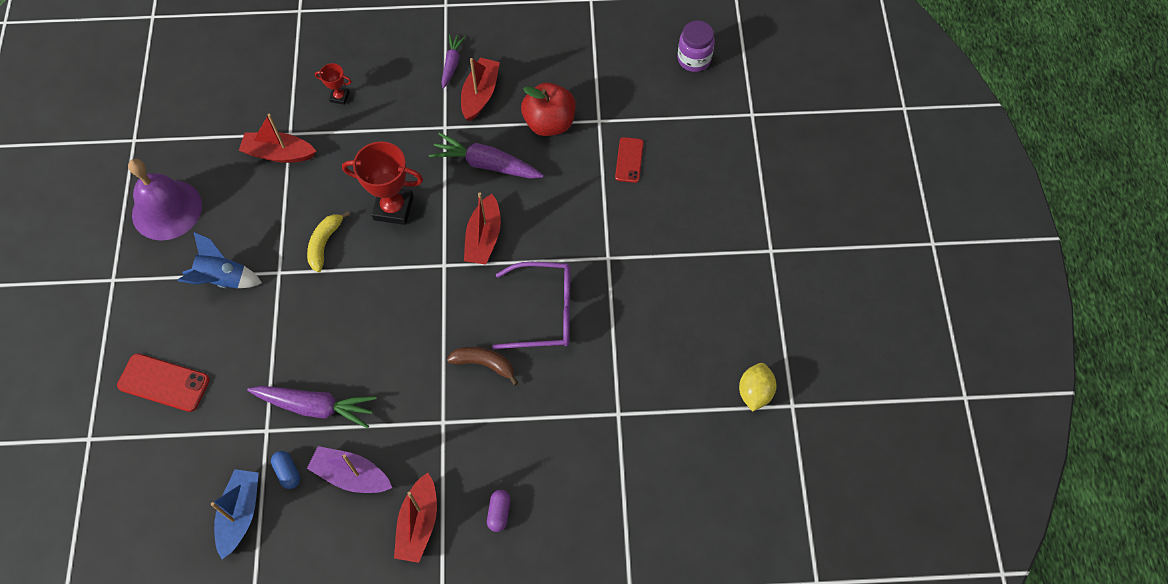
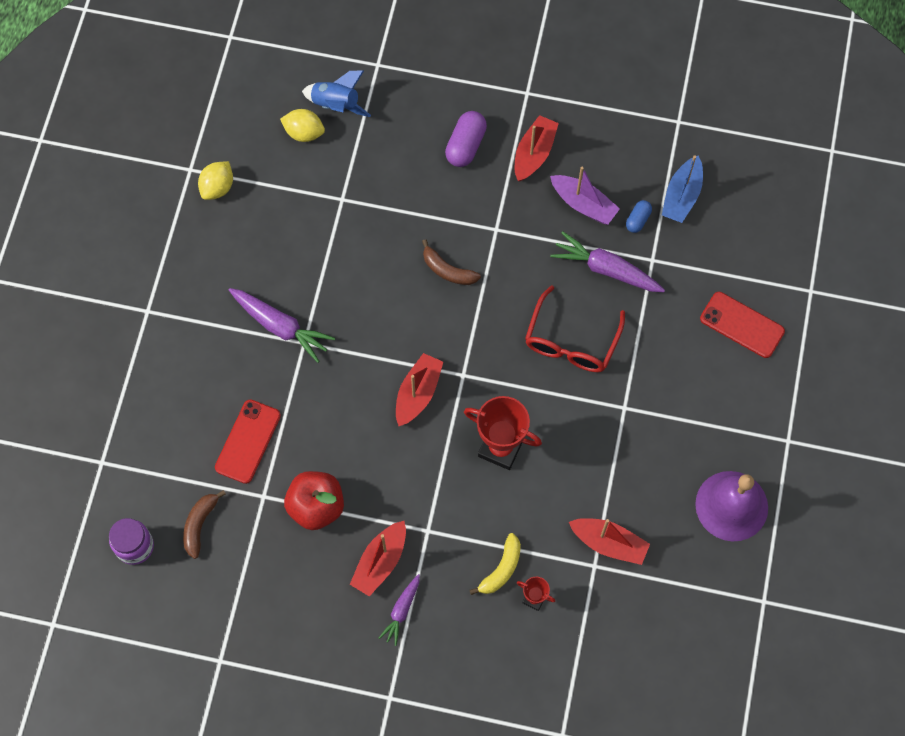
camera: 165 degrees left, 5 degrees up
(223, 279) = (679, 414): blue rocket -> blue rocket (336, 105)
(288, 472) = (638, 220): blue capsule -> blue capsule turned 45 degrees clockwise
(324, 244) = (575, 426): yellow banana -> yellow banana (501, 569)
(341, 323) = (571, 341): none -> red glasses
(486, 164) = (395, 474): purple carrot -> purple carrot (281, 326)
(499, 513) = (465, 145): purple capsule -> purple capsule, size x1.71
(544, 312) = (380, 305): purple glasses -> none
(629, 160) = (248, 441): red phone -> red phone, size x1.54
(646, 87) = (200, 525): none -> brown banana
(686, 480) = (304, 133): none -> yellow lemon

